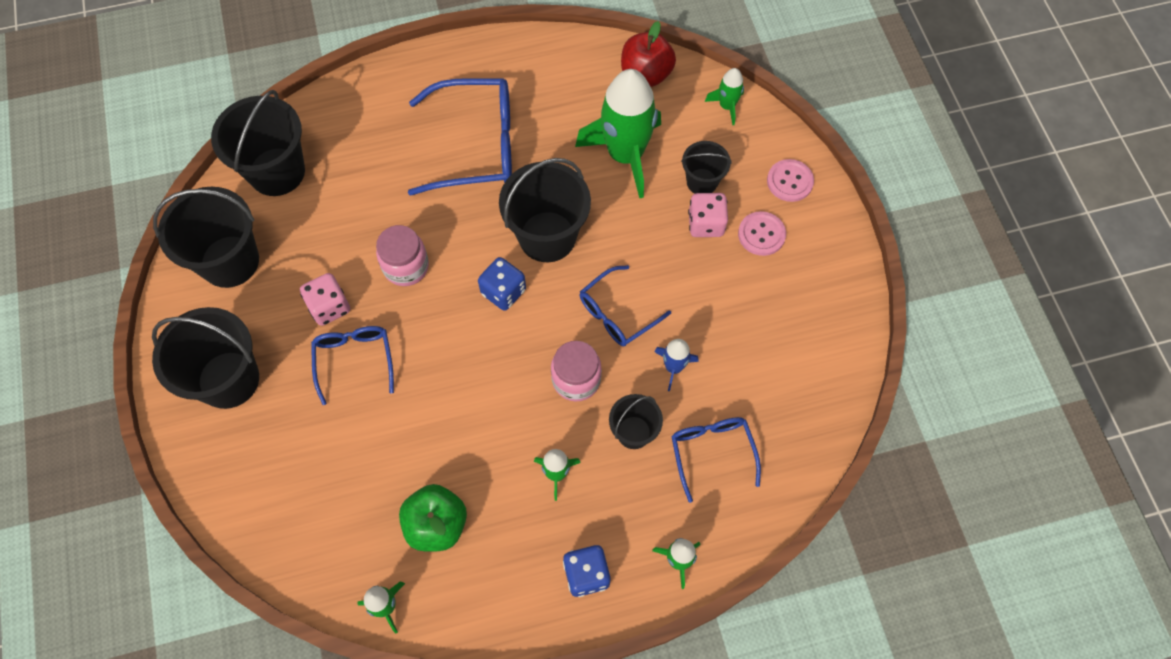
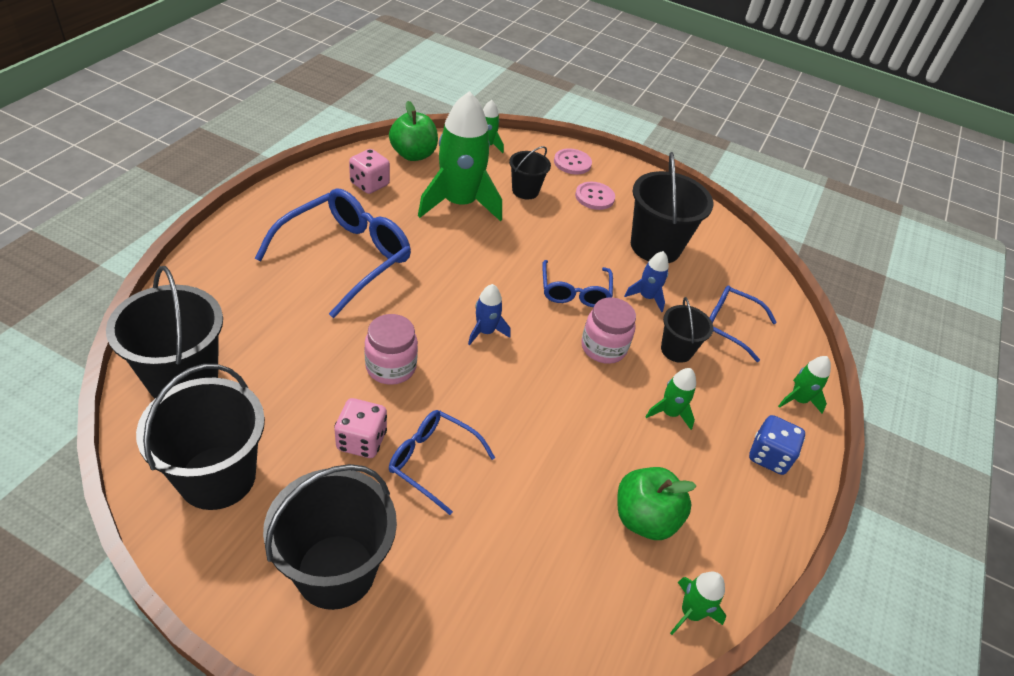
camera: 55 degrees left, 20 degrees down
(503, 292) = (485, 331): blue dice -> blue rocket
(547, 236) = (470, 279): black bucket -> black bucket (655, 246)
(646, 74) = (413, 154): red apple -> green apple
(706, 224) = (557, 210): pink dice -> pink dice (369, 184)

